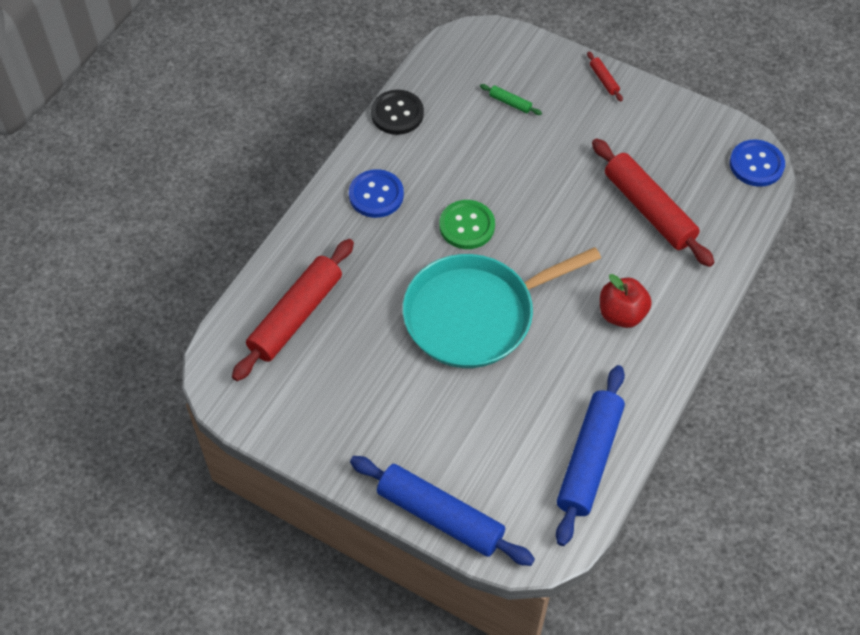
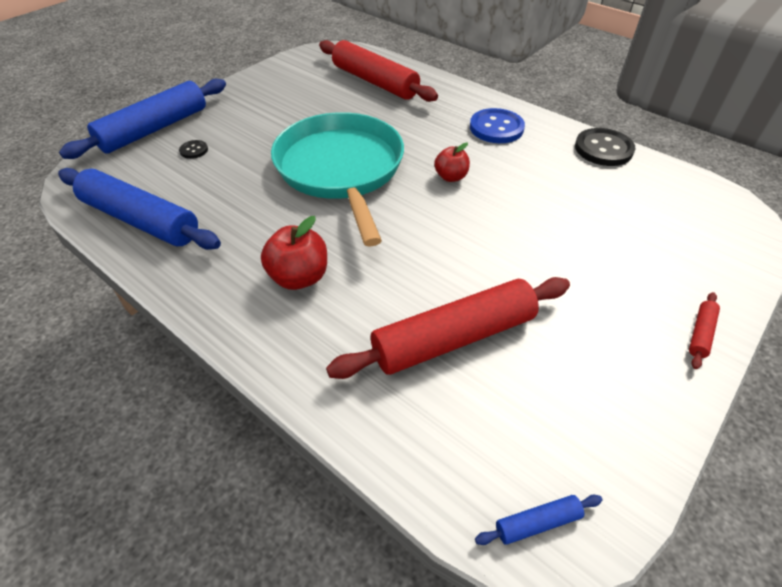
camera: 100 degrees right, 10 degrees down
(467, 226) = (451, 177): green button -> red apple
(472, 458) = (194, 150): none -> black button
(510, 103) = (634, 232): green rolling pin -> none
(604, 80) = (700, 333): red rolling pin -> red rolling pin turned 45 degrees counterclockwise
(756, 164) = (537, 522): blue button -> blue rolling pin

